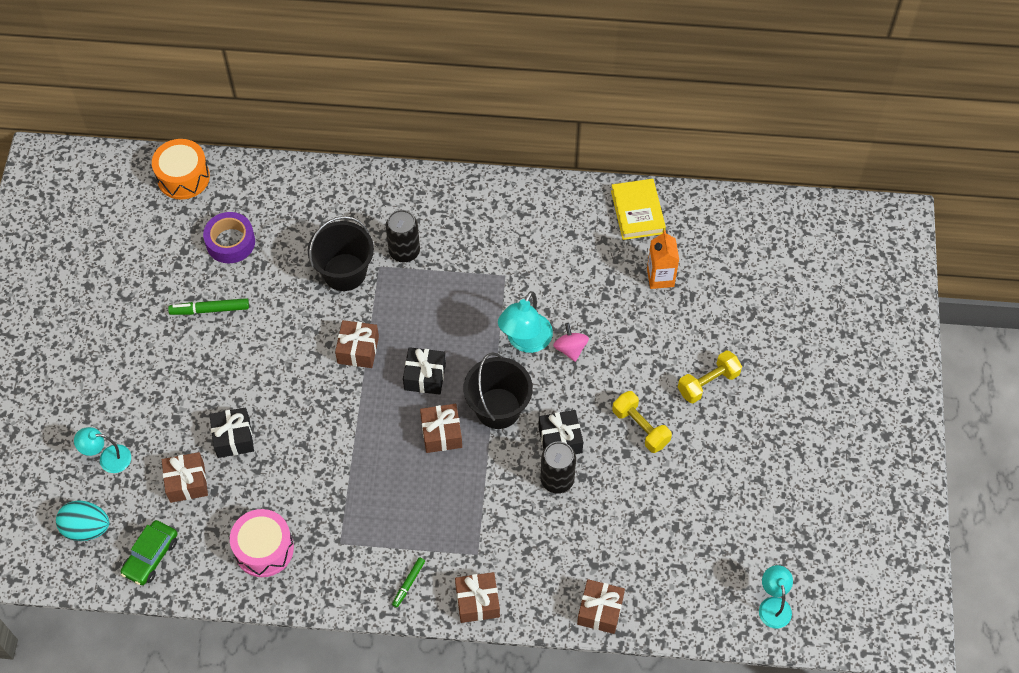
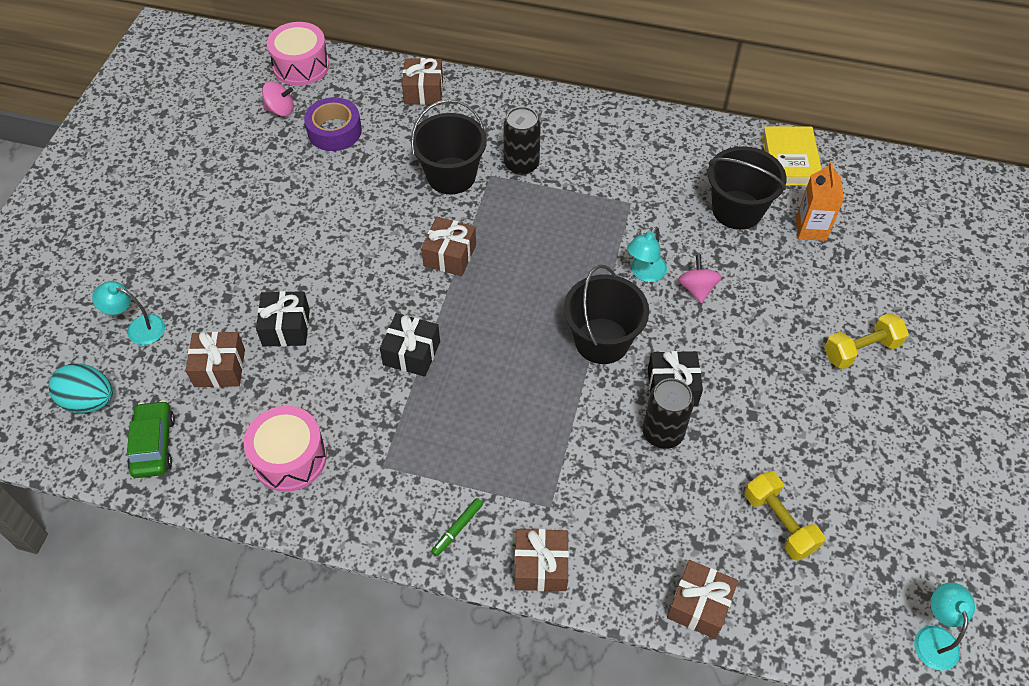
camera: 10 degrees right, 5 degrees down
(151, 556) = (154, 445): green car -> green car turned 135 degrees clockwise
(176, 227) = (280, 110): none -> pink spinning top
(183, 177) = (301, 66): orange drum -> pink drum
(210, 309) = (295, 192): green marker -> none
(425, 376) = (521, 294): black gift -> black gift (411, 353)
(441, 433) = (530, 359): brown gift -> brown gift (423, 91)
(525, 341) = (644, 273): turquoise lamp -> turquoise lamp, size x0.66
(596, 268) = (737, 210): none -> black bucket
(640, 427) = (773, 388): yellow dumbbell -> yellow dumbbell (779, 523)

